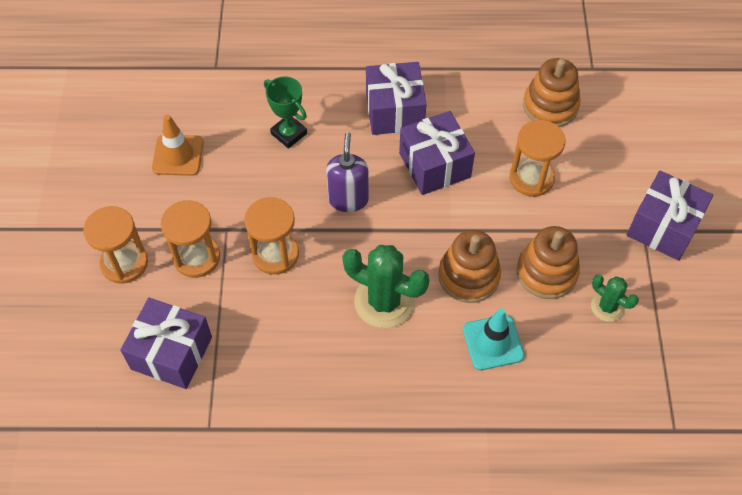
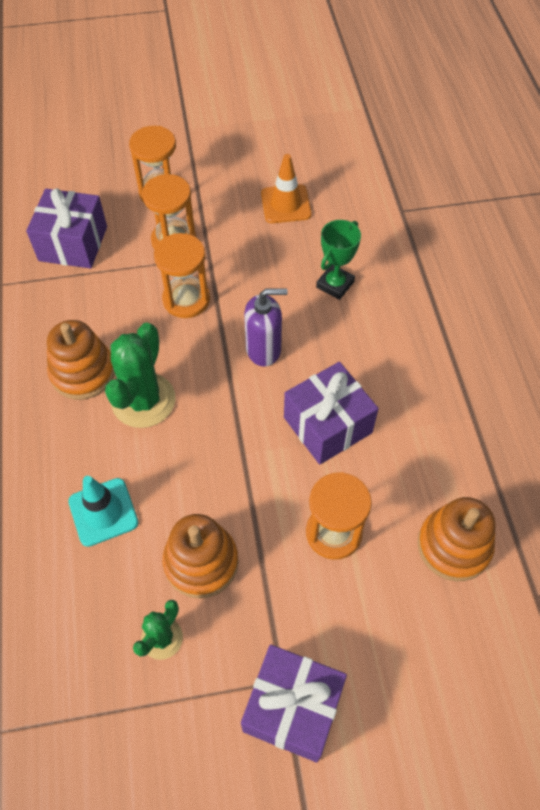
camera: 80 degrees right, 0 degrees up
(394, 111) = (393, 375): purple gift -> none
(469, 276) = (185, 478): orange stacking toy -> orange stacking toy (83, 372)

